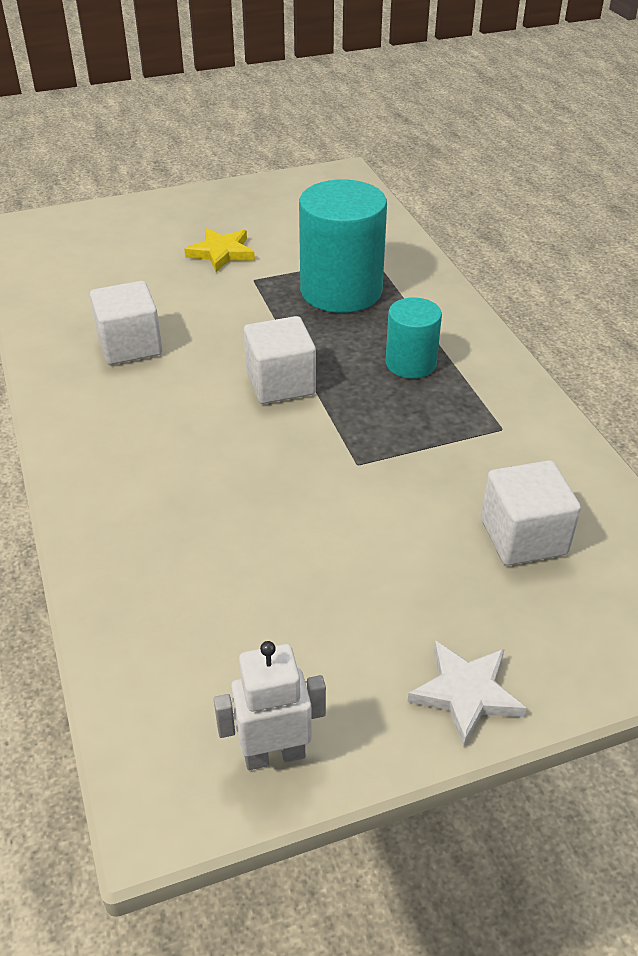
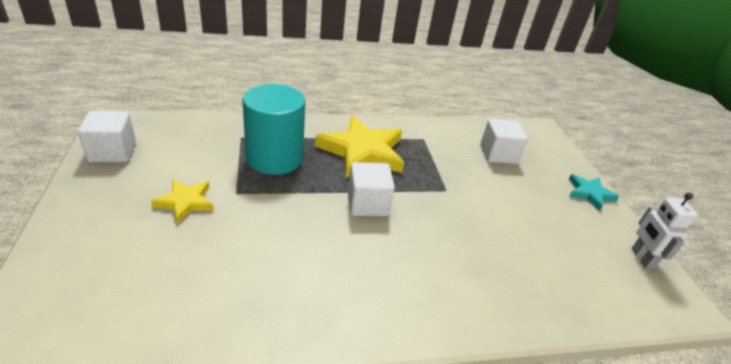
camera: 85 degrees left, 5 degrees down
(130, 346) = (295, 274): white cube -> white cube (112, 152)
(410, 363) = (362, 151): turquoise cylinder -> yellow star
(465, 693) = (589, 193): white star -> turquoise star

